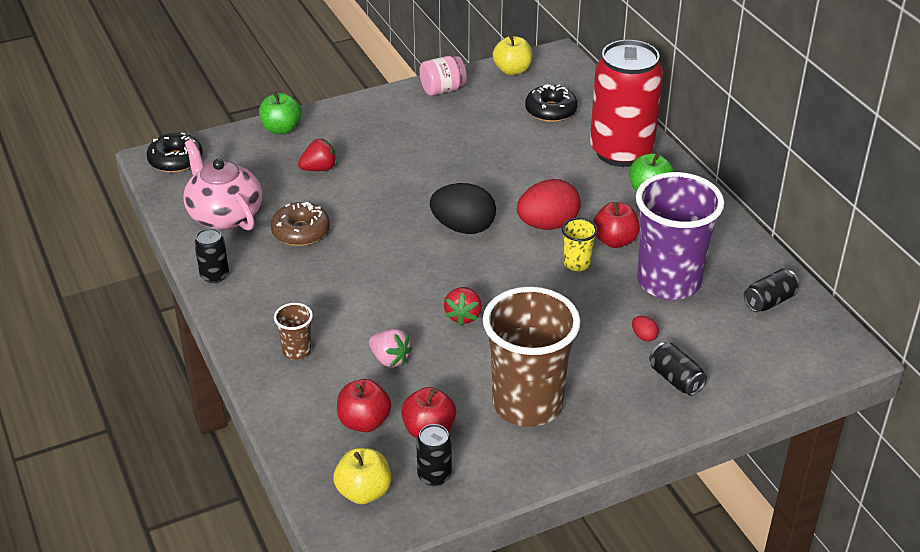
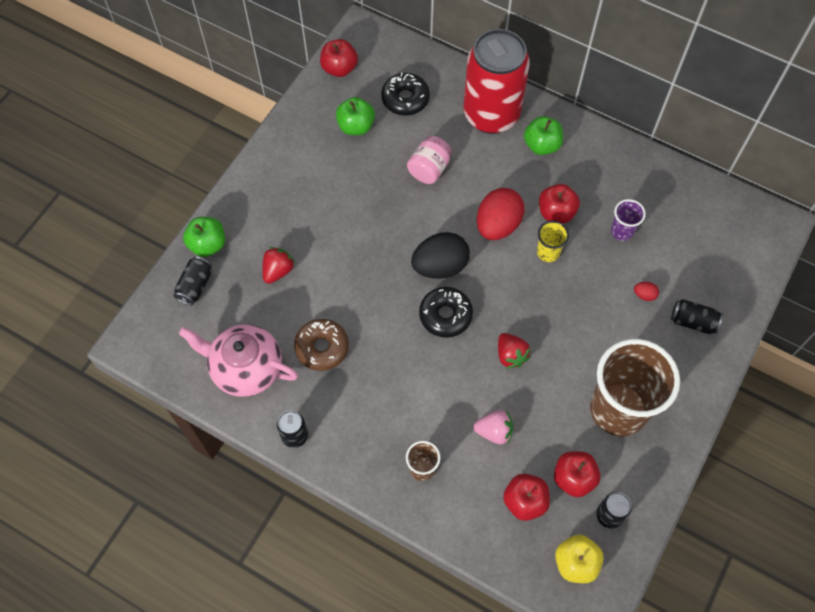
camera: 35 degrees left, 25 degrees up
(175, 160) = (150, 333): black donut -> black donut (445, 315)
(442, 90) = (302, 122): pink jar -> pink jar (429, 169)
(487, 110) = (356, 126): none -> green apple
(512, 70) = (339, 68): yellow apple -> red apple
(668, 282) = (622, 231): purple cup -> purple cup, size x0.43
(769, 301) = (698, 208): black can -> black can (195, 286)

